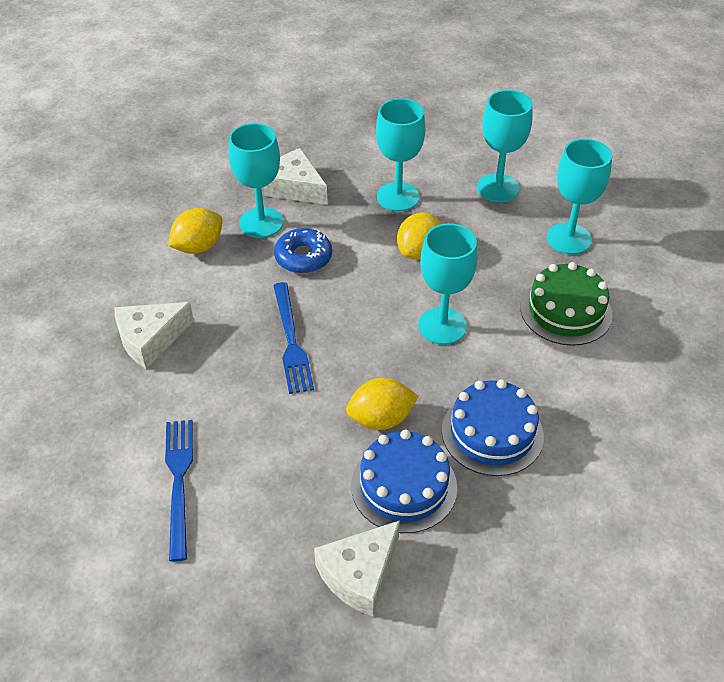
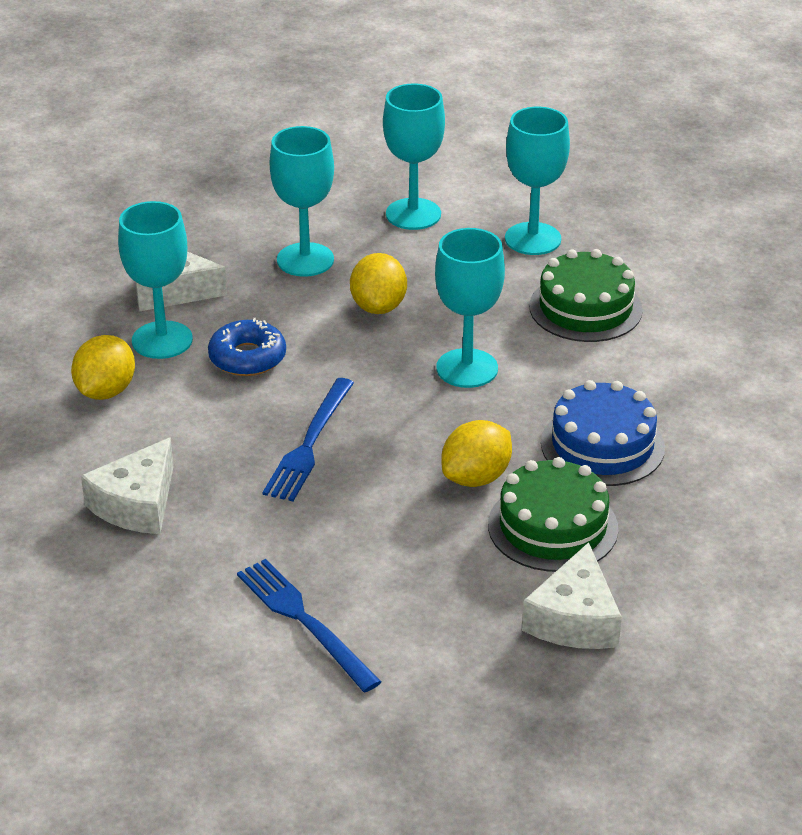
camera: 30 degrees left, 10 degrees down
(291, 341) = (309, 443): blue fork -> blue fork turned 60 degrees clockwise
(404, 486) = (552, 526): blue cake -> green cake

